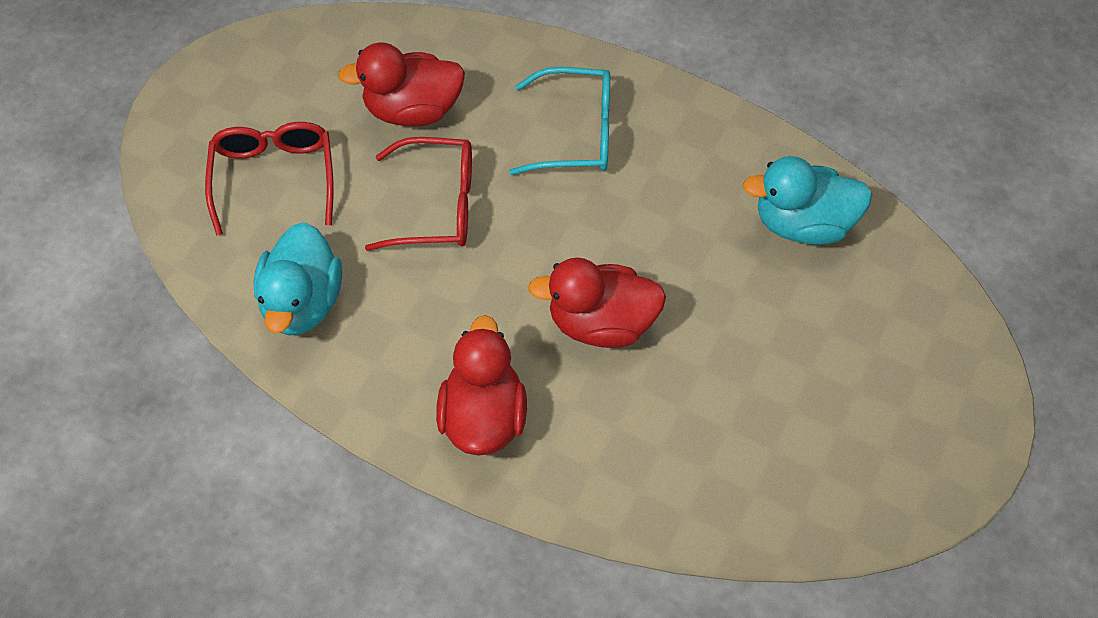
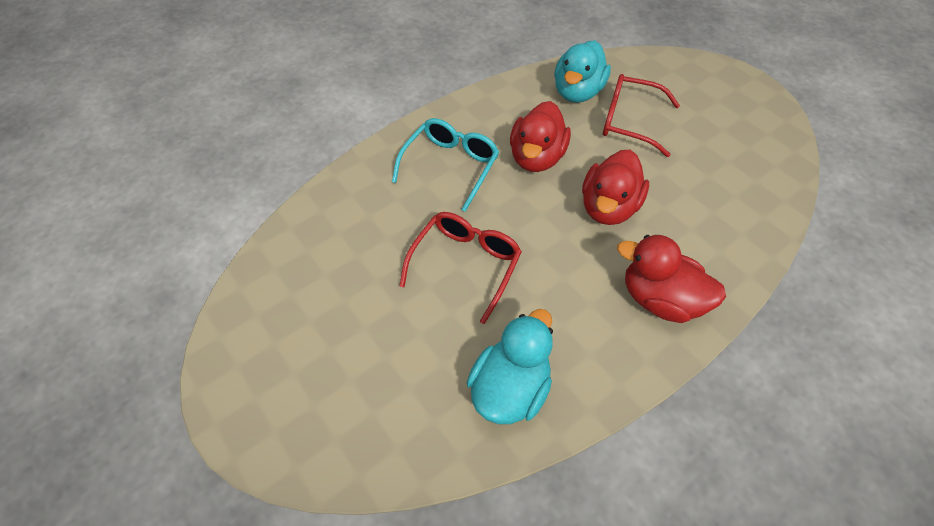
camera: 65 degrees left, 5 degrees down
(274, 177) = (373, 368): red glasses -> red glasses (628, 121)
(303, 302) = (510, 388): turquoise duck -> turquoise duck turned 90 degrees counterclockwise
(413, 110) = (370, 249): red duck -> red duck (536, 157)

